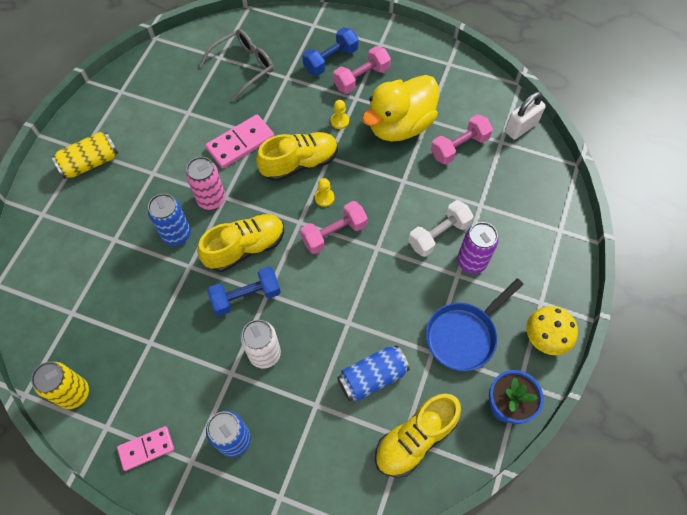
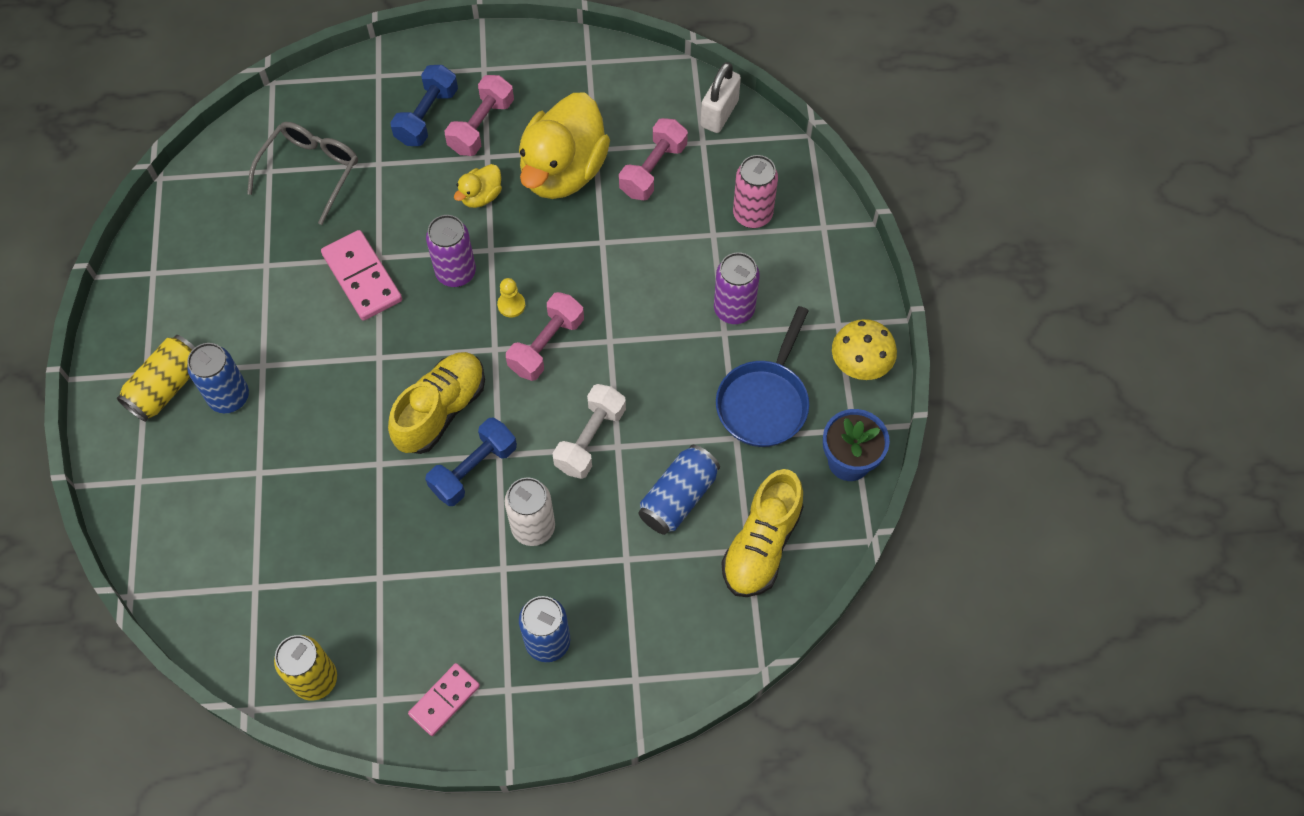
camera: 25 degrees left, 0 degrees up
(176, 234) = (340, 431): blue can -> blue can (229, 397)
(211, 199) = (362, 367): pink can -> pink can (752, 214)
(240, 143) = (362, 277): pink domino -> pink domino turned 60 degrees counterclockwise
(299, 163) = (456, 273): yellow shoe -> purple can
(339, 121) = (481, 196): yellow pawn -> yellow duck
(439, 235) = (679, 292): white dumbbell -> white dumbbell (590, 439)

